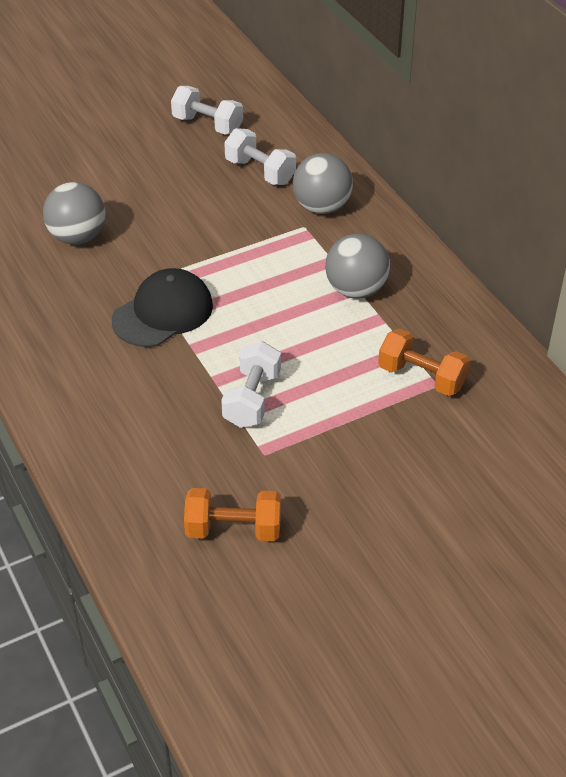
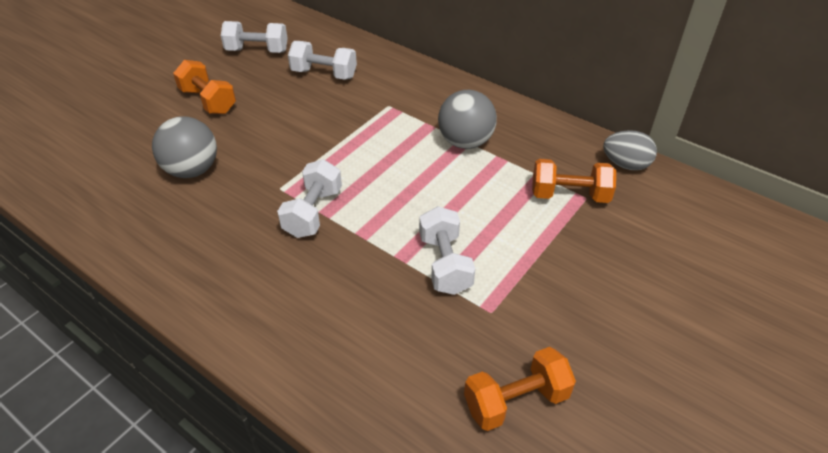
camera: 25 degrees left, 0 degrees up
(129, 169) = (208, 101): none -> orange dumbbell
(163, 313) = (313, 212): black cap -> white dumbbell
(322, 207) = (392, 87): grey ball -> none
(507, 366) = (625, 164): none -> grey egg

